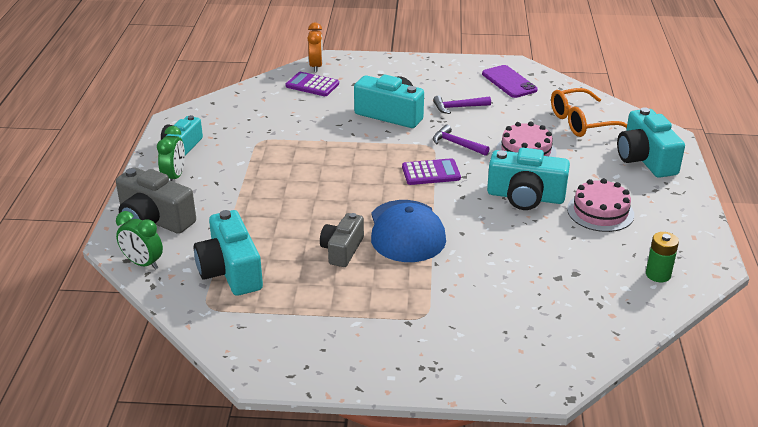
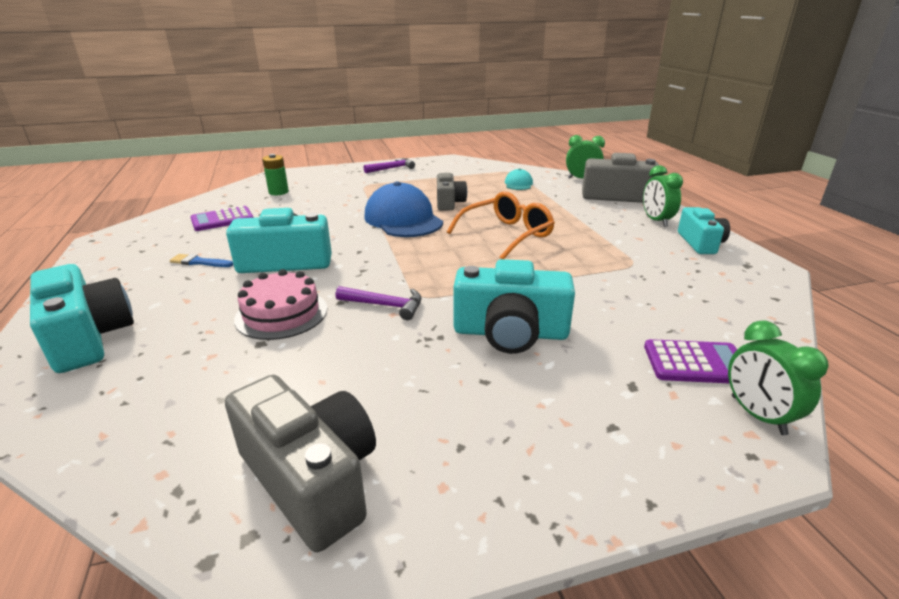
camera: 160 degrees right, 5 degrees down
(230, 271) = (518, 184): turquoise camera -> turquoise cap
(316, 66) = (757, 415): orange clock -> green clock
(431, 173) = (404, 266): purple calculator -> purple calculator (222, 219)
(458, 107) = (406, 372): purple hammer -> purple hammer (392, 168)
(509, 82) = (311, 479): purple phone -> grey camera
(582, 122) = (165, 389): orange glasses -> orange glasses (506, 235)
(600, 212) = (199, 262): pink cake -> blue brush
(658, 274) = (166, 226): green battery -> green battery (278, 192)

